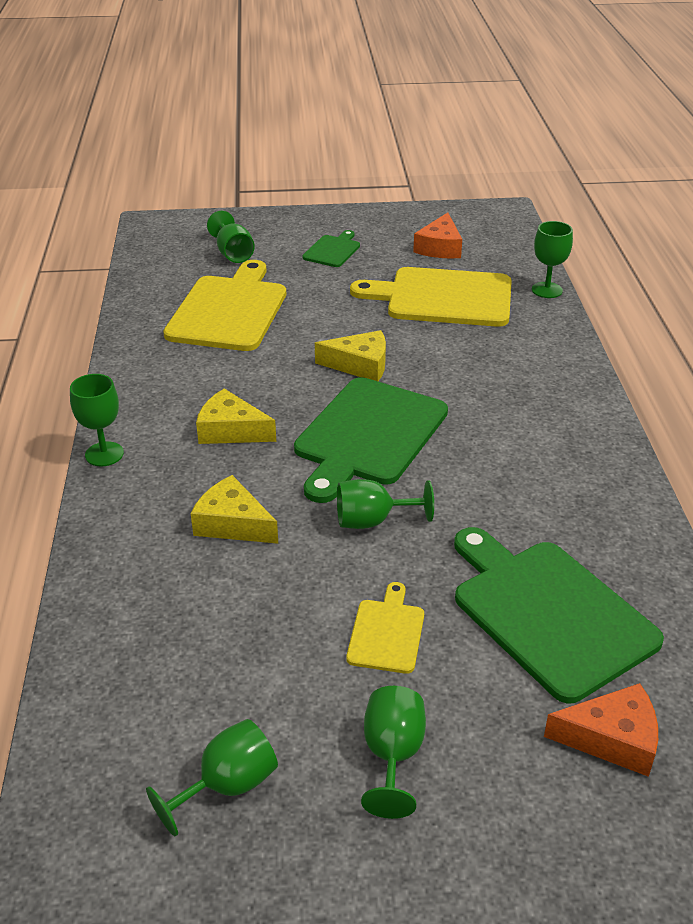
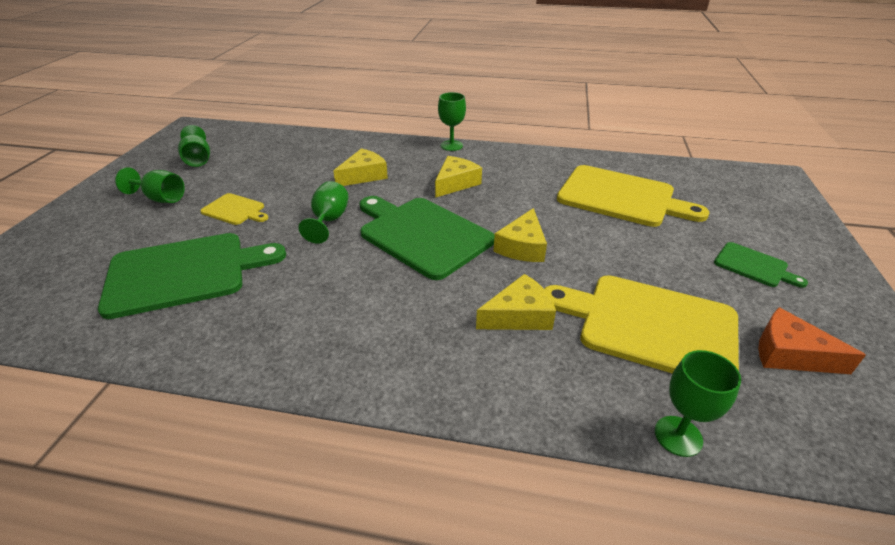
camera: 105 degrees right, 0 degrees up
(233, 254) = (728, 208): green goblet -> none
(443, 297) = (649, 325): yellow cutting board -> yellow cutting board turned 90 degrees counterclockwise
(470, 357) = (519, 315): none -> yellow cheese
(612, 739) = (76, 270): orange cheese -> none

